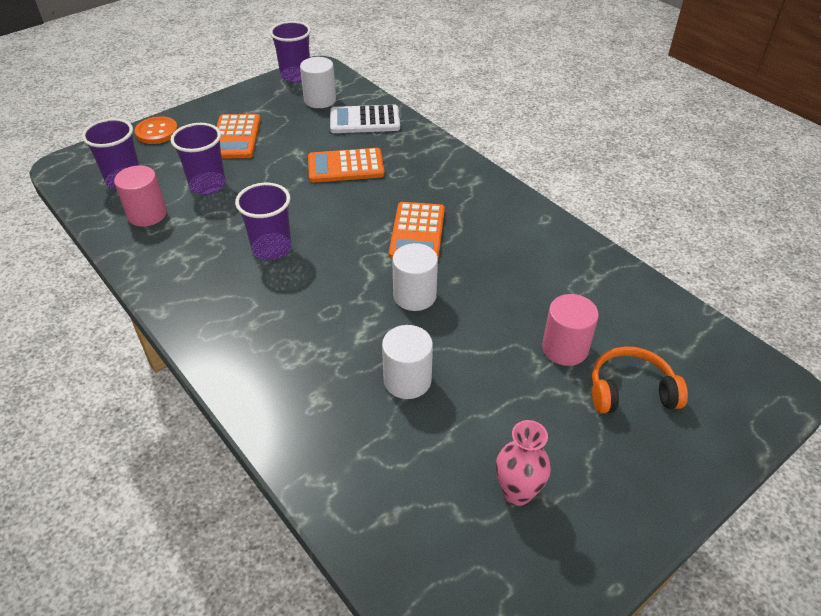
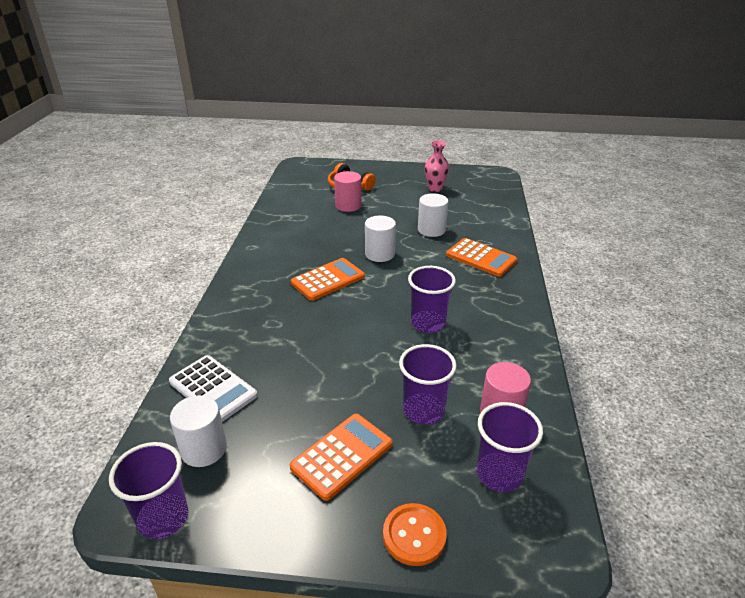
camera: 135 degrees left, 10 degrees down
(345, 166) = (298, 352): orange calculator -> orange calculator (481, 258)

